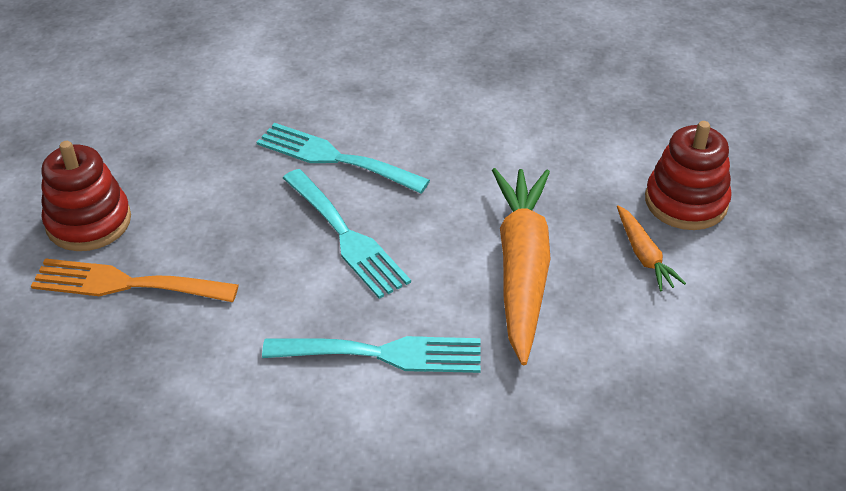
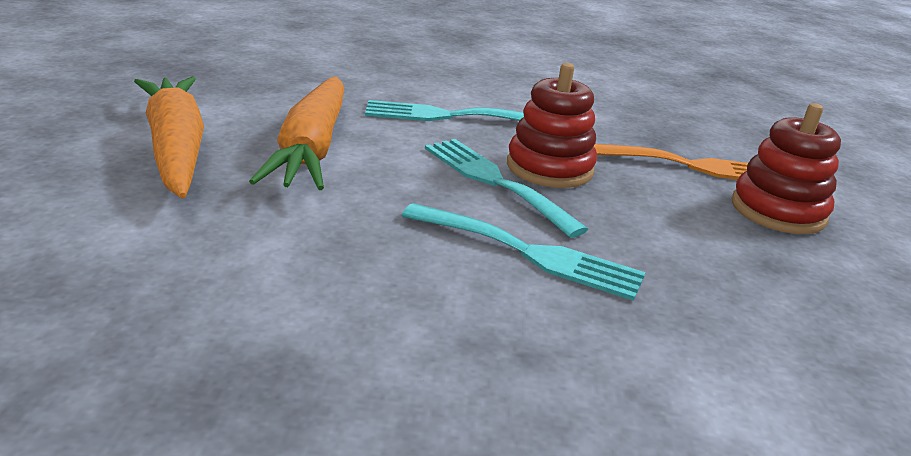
camera: 175 degrees right, 15 degrees down
(644, 255) = (176, 148): orange carrot -> orange carrot, size x2.14
(686, 202) = (82, 182): red stacking toy -> red stacking toy (549, 168)

